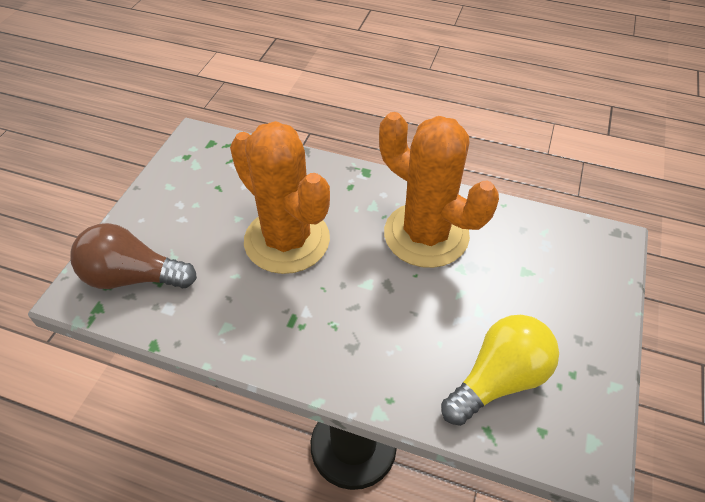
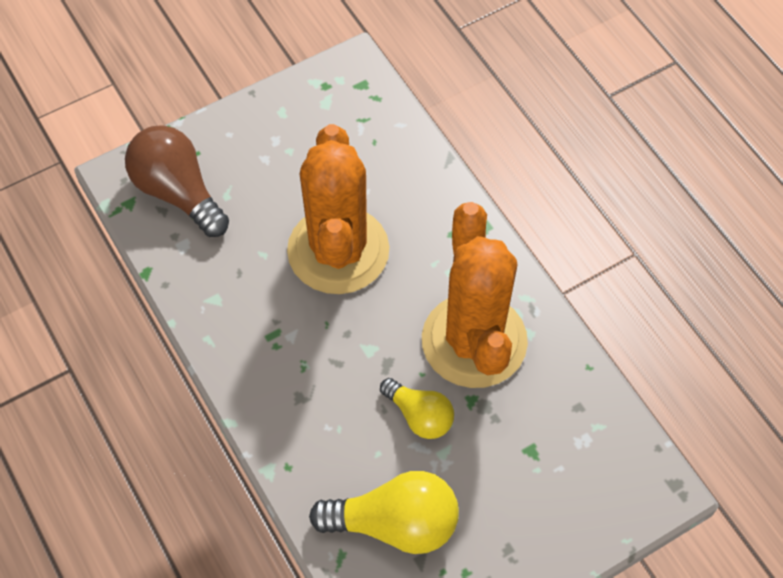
camera: 40 degrees right, 10 degrees up
(441, 300) = (419, 416): none -> yellow light bulb

